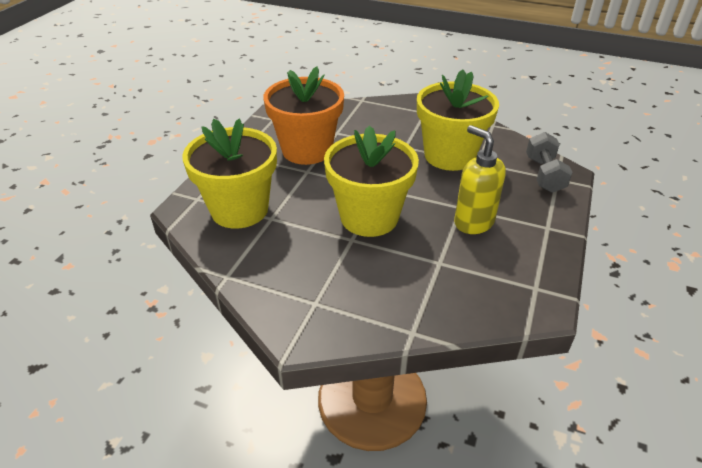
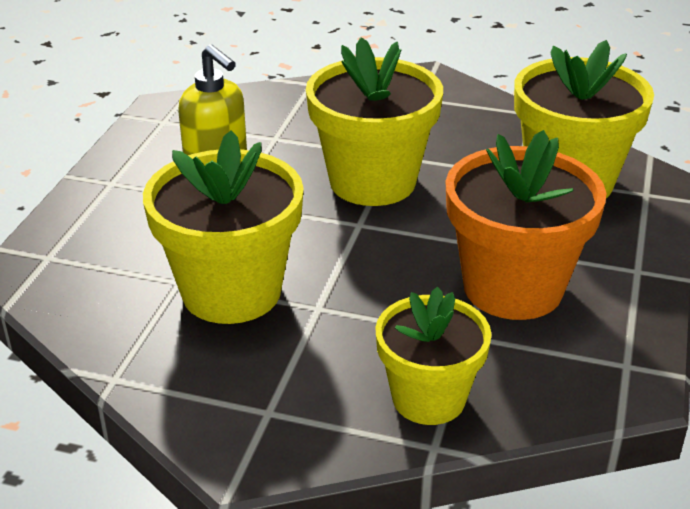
camera: 175 degrees right, 5 degrees down
(360, 112) = (428, 398): none -> yellow flower pot
(544, 174) = (66, 263): grey dumbbell -> none

